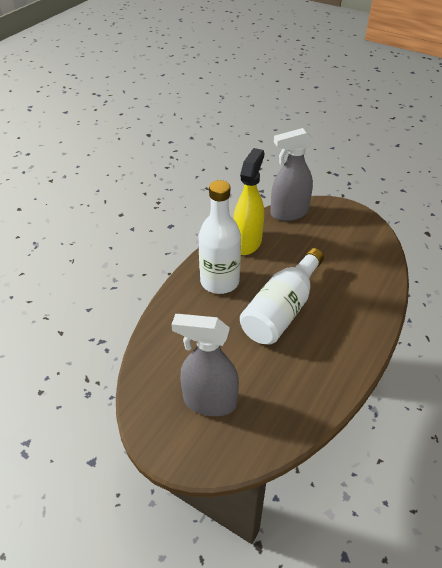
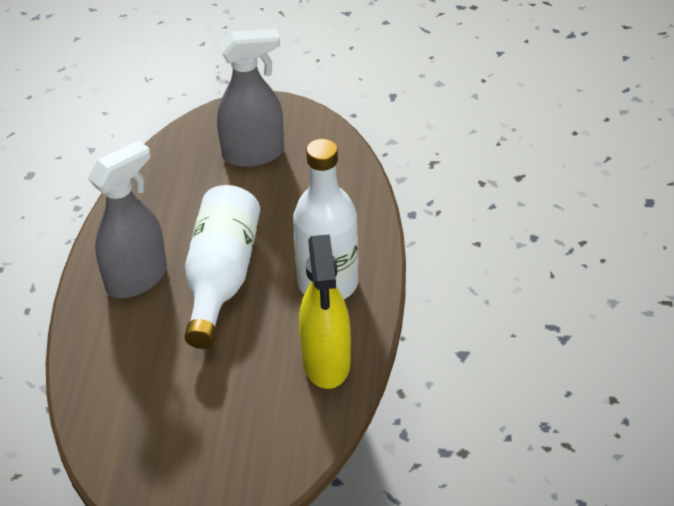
camera: 155 degrees right, 0 degrees up
(289, 213) = (288, 454): grey spray bottle -> grey spray bottle (137, 278)

